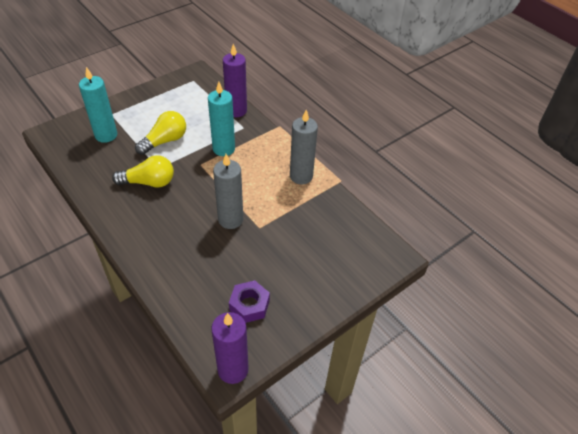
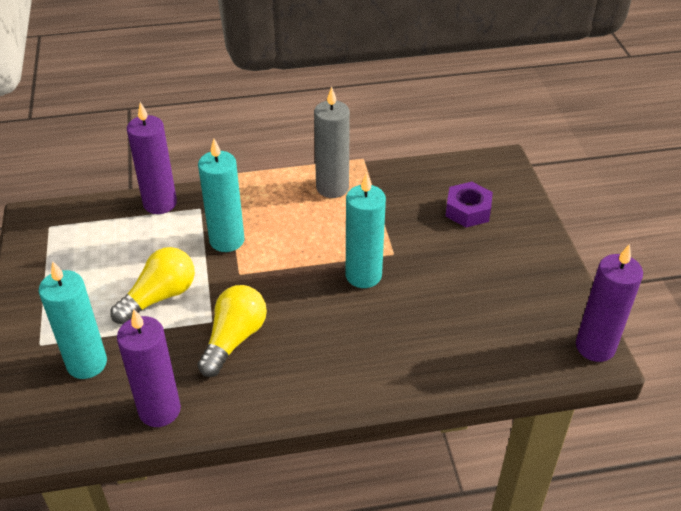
camera: 60 degrees left, 5 degrees down
(87, 174) = (159, 410): none -> purple candle
(165, 141) = (160, 297): yellow light bulb -> yellow light bulb turned 60 degrees clockwise
(230, 219) = (363, 275): grey candle -> turquoise candle
(249, 305) = (510, 302): purple nut -> purple nut (468, 210)

